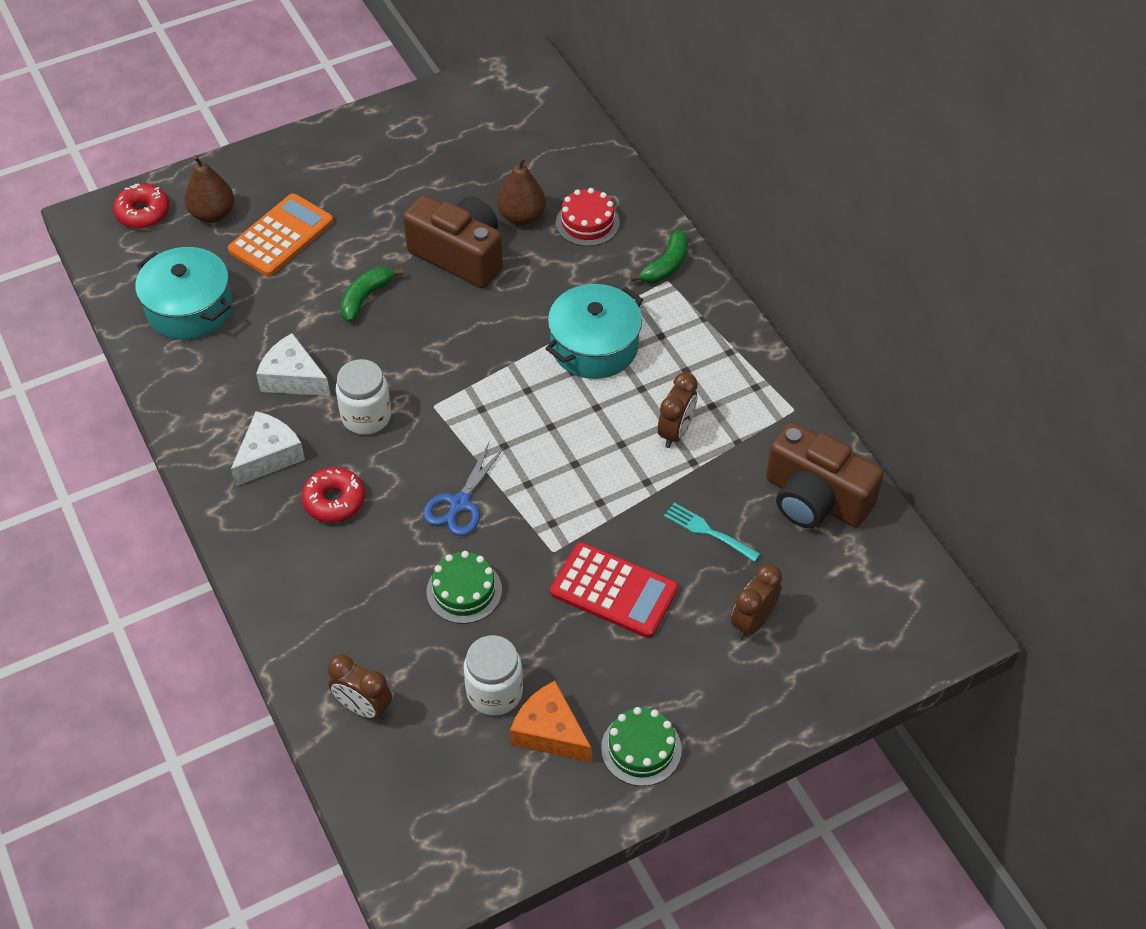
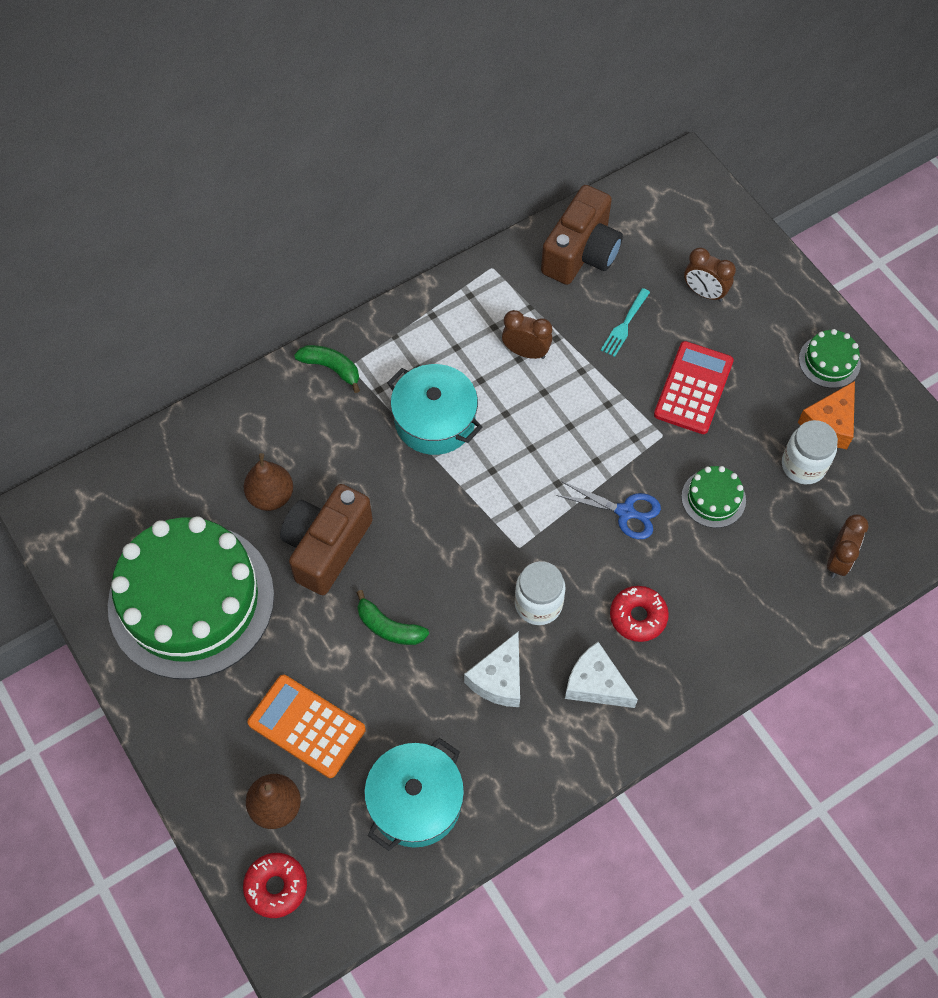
camera: 95 degrees left, 10 degrees up
(422, 161) = (191, 600): none -> green cake
(587, 222) = (277, 437): red cake -> none

